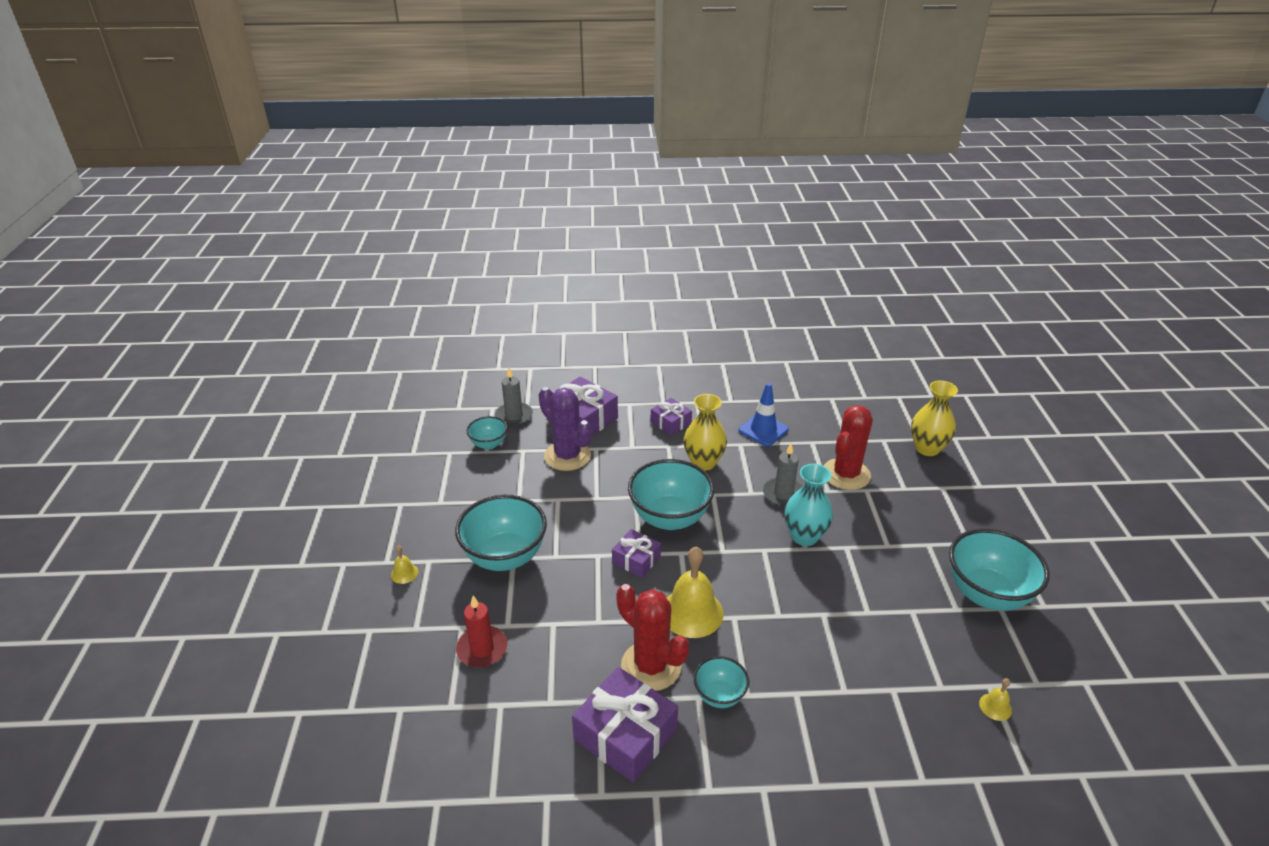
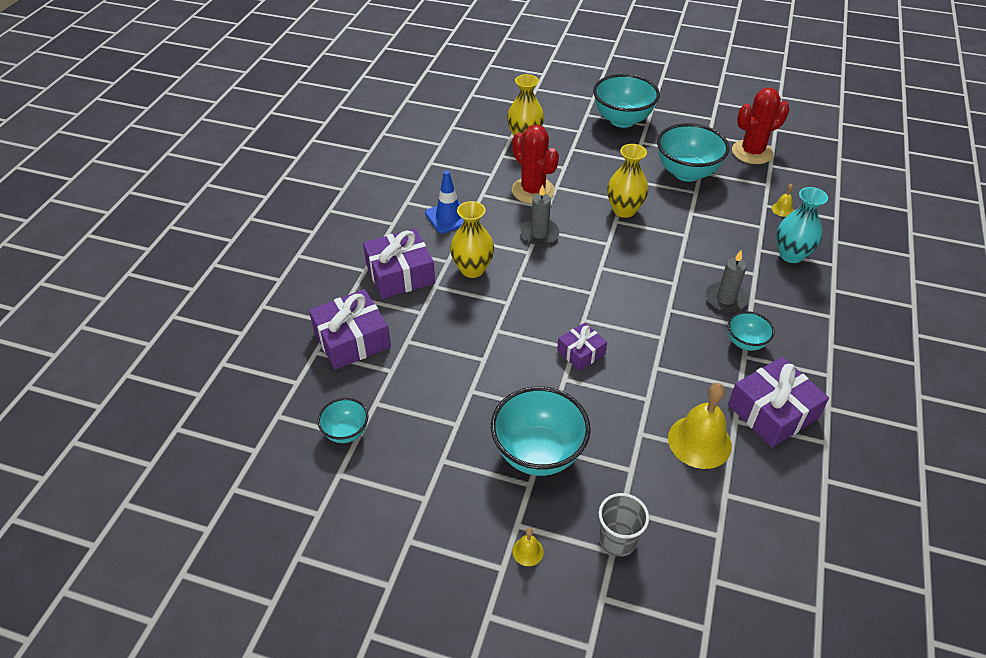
camera: 70 degrees left, 10 degrees up
(428, 629) = (617, 540): none -> grey cup
(482, 649) = (656, 496): red candle -> none
(514, 416) = (308, 398): grey candle -> grey candle (725, 299)
(567, 456) = (407, 366): purple cactus -> none
(651, 666) = (706, 376): red cactus -> red cactus (752, 152)
(670, 518) = (536, 314): turquoise bowl -> turquoise bowl (622, 120)
(671, 422) = (400, 274): purple gift -> purple gift, size x1.73
(692, 612) = (656, 333): yellow bell -> yellow bell (699, 441)
(804, 536) = (594, 239): turquoise vase -> turquoise vase (791, 255)
(870, 550) = (624, 210): none -> yellow vase

